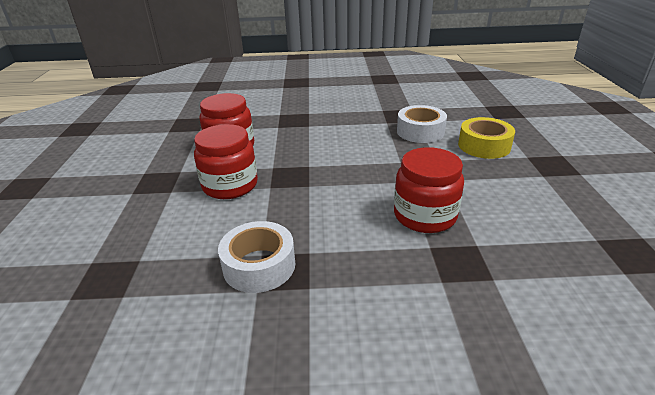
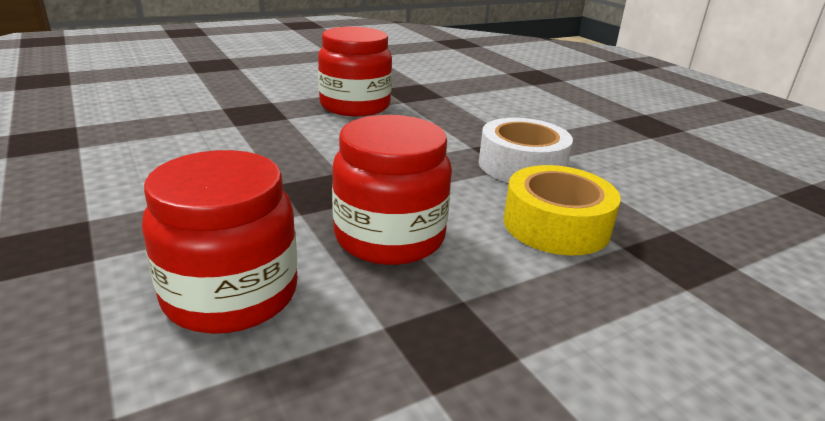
camera: 120 degrees left, 5 degrees down
(420, 132) = (124, 120): white tape -> none
(484, 146) = (171, 88): yellow tape -> yellow tape (556, 225)

